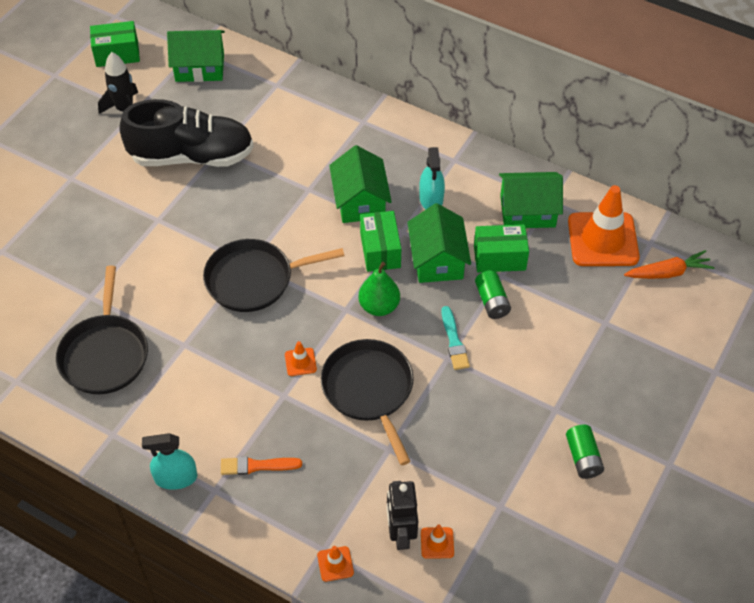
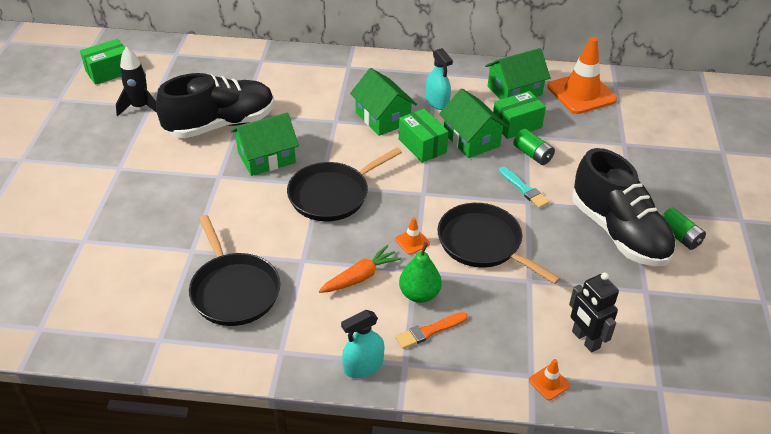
camera: 25 degrees left, 10 degrees down
(199, 67) = (188, 64): green house -> green house (266, 157)
(379, 306) = (448, 183): green pear -> green pear (419, 294)
(437, 543) = (618, 335): orange traffic cone -> none
(520, 429) = (618, 232): none -> black shoe
(668, 273) = (642, 101): orange carrot -> orange carrot (360, 277)

